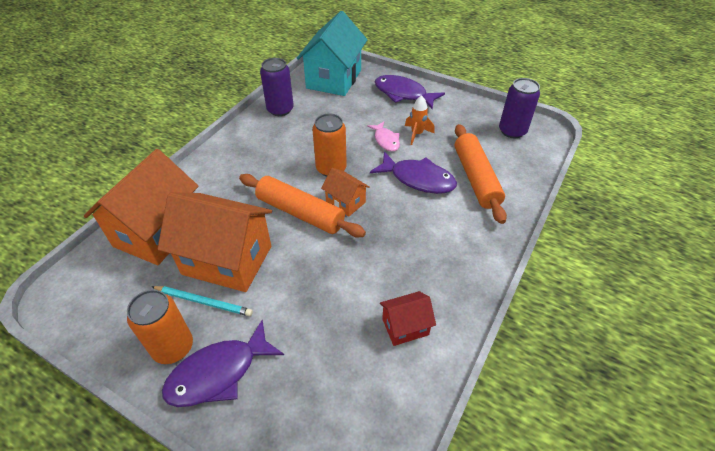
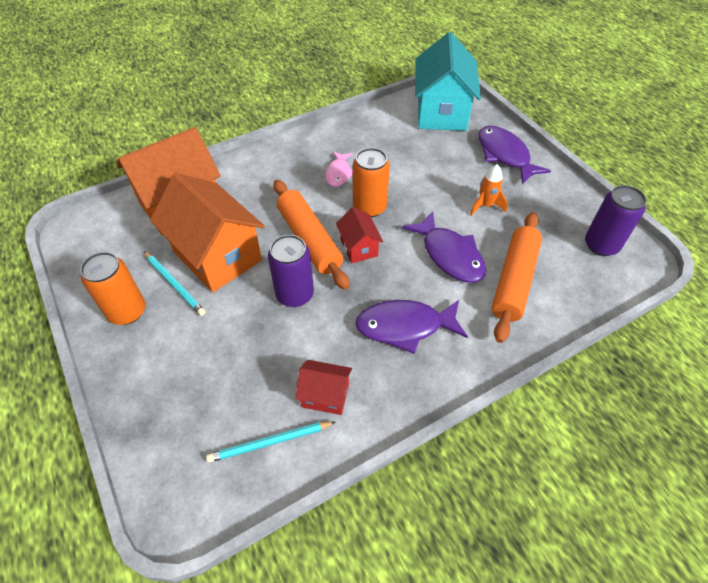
camera: 30 degrees right, 5 degrees up
(218, 373) = (145, 351): purple fish -> purple fish (405, 326)
(280, 109) = (364, 127): purple can -> purple can (295, 294)
(334, 79) = (441, 112): turquoise house -> turquoise house turned 45 degrees counterclockwise
(345, 202) = (359, 247): orange house -> red house
(386, 140) = (447, 200): pink fish -> pink fish (338, 173)
(389, 388) = (270, 442): none -> turquoise pencil

